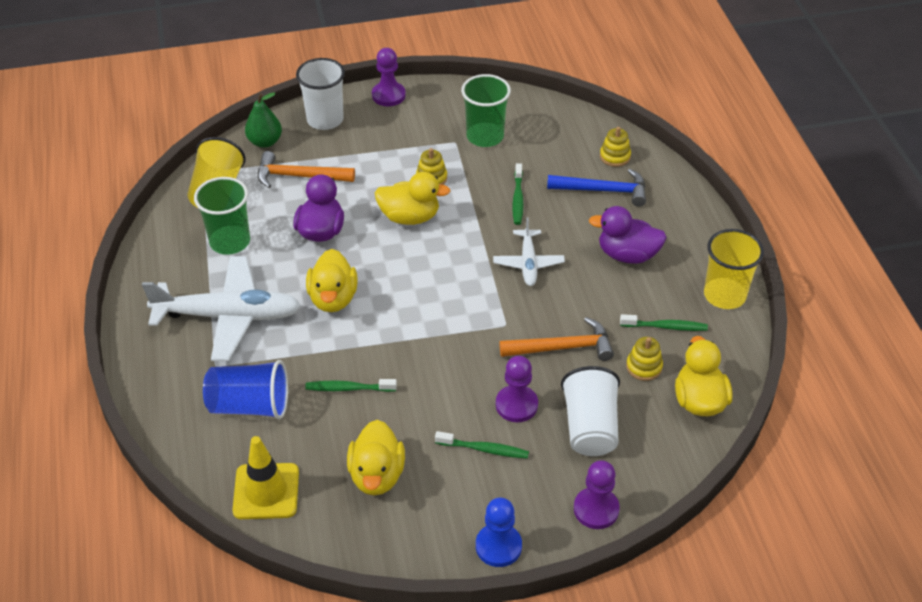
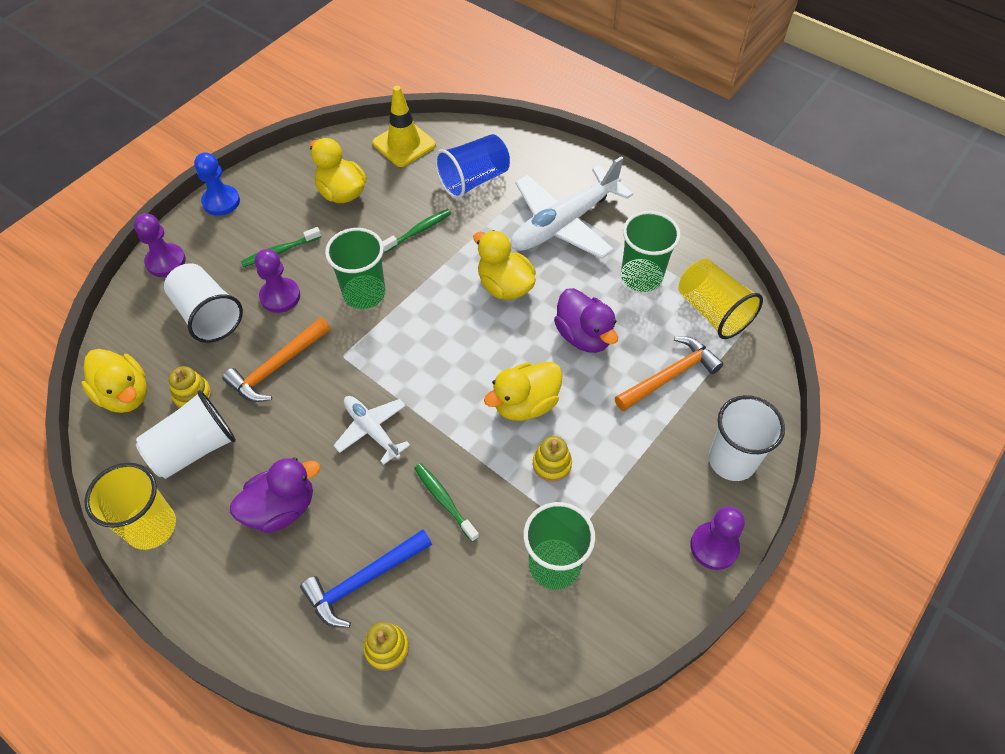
camera: 140 degrees right, 10 degrees up
(265, 142) = (747, 390): green pear -> none
(446, 362) = (364, 293): none -> green cup
(665, 327) = (194, 449): green toothbrush -> white cup

